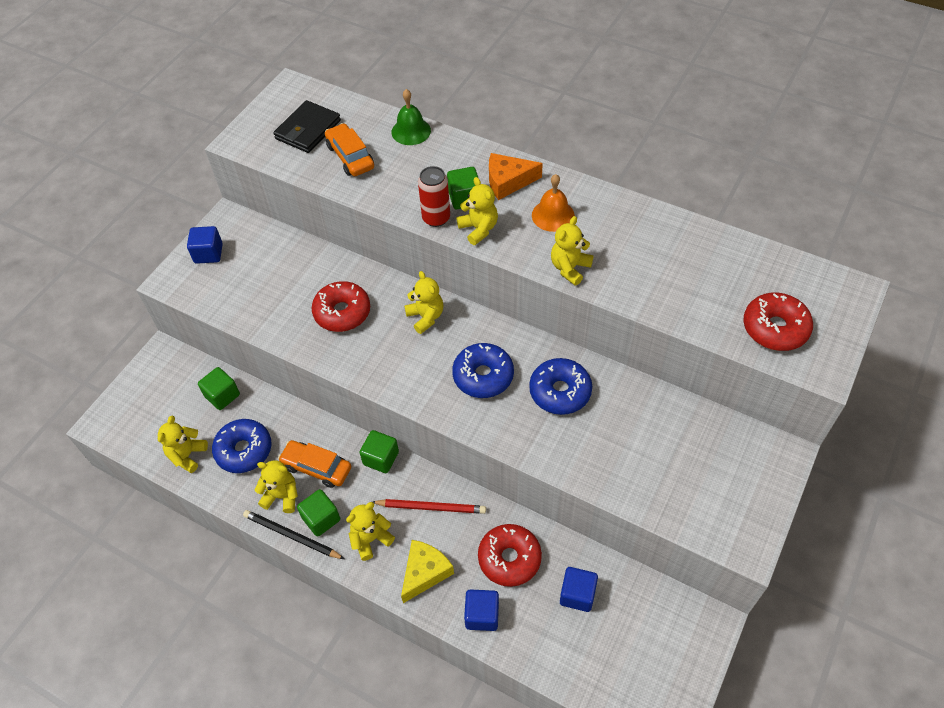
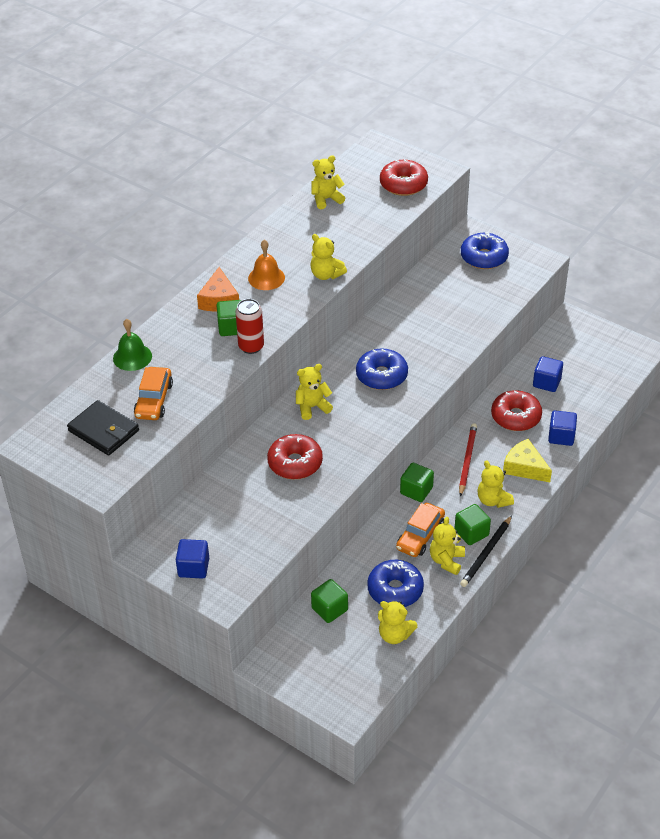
camera: 85 degrees left, 10 degrees down
(350, 157) = (154, 400): orange car -> orange car turned 60 degrees counterclockwise
(478, 229) = (270, 322): yellow teddy bear -> yellow teddy bear (326, 199)
(560, 392) = (404, 333): blue donut -> blue donut (484, 257)

